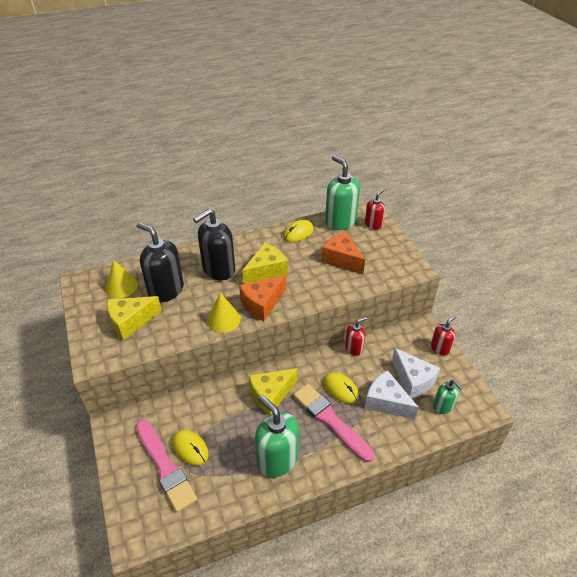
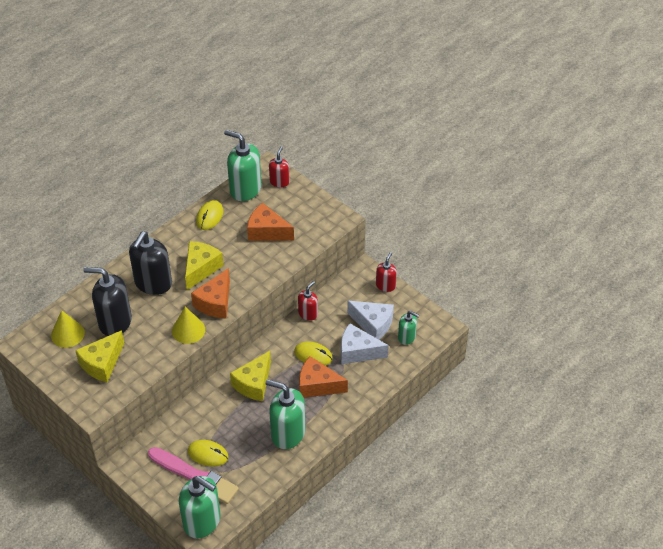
camera: 25 degrees left, 5 degrees up
(142, 521) = (202, 521): none -> green soap dispenser
(330, 420) = (317, 385): pink brush -> orange cheese

